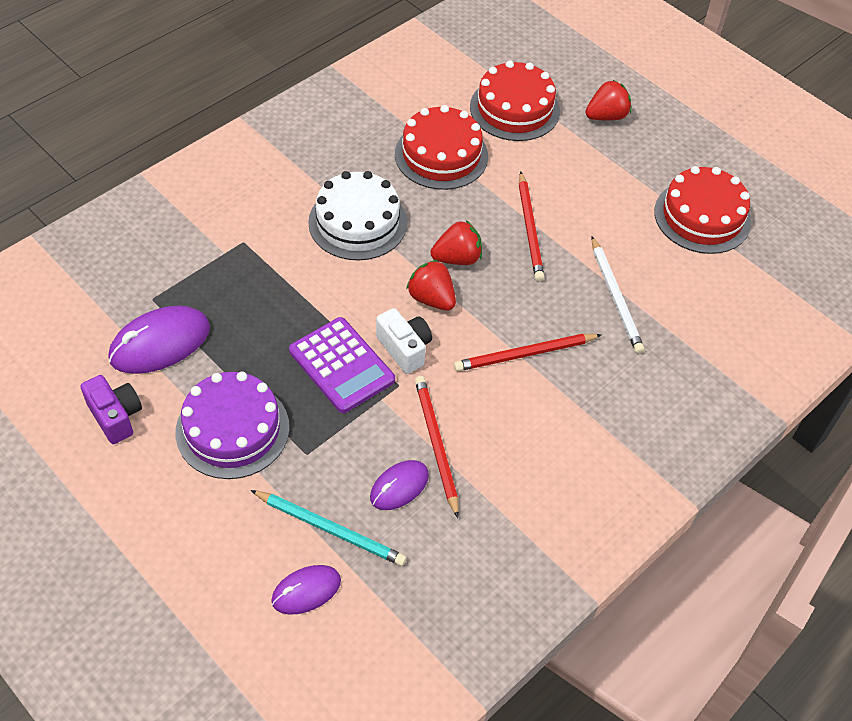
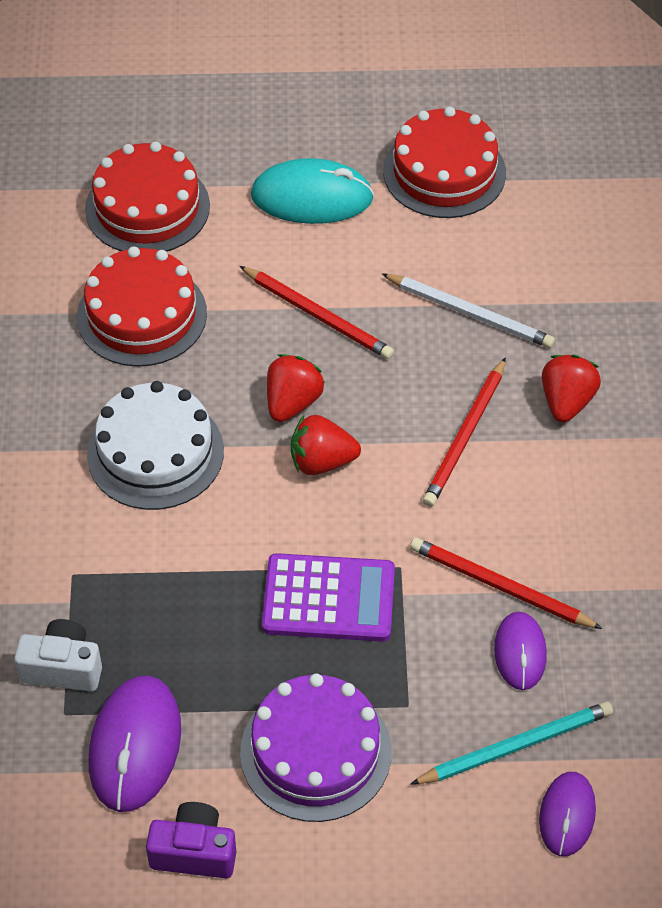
camera: 45 degrees left, 0 degrees up
(404, 348) = (361, 530): white camera -> white camera (63, 668)
(606, 116) = (241, 143): red strawberry -> red strawberry (566, 402)
(608, 171) = (312, 197): none -> turquoise mouse

